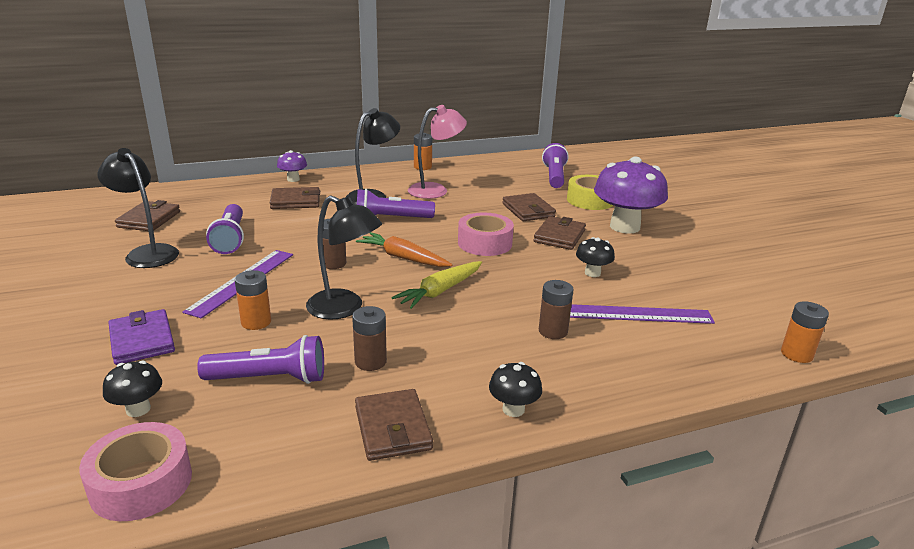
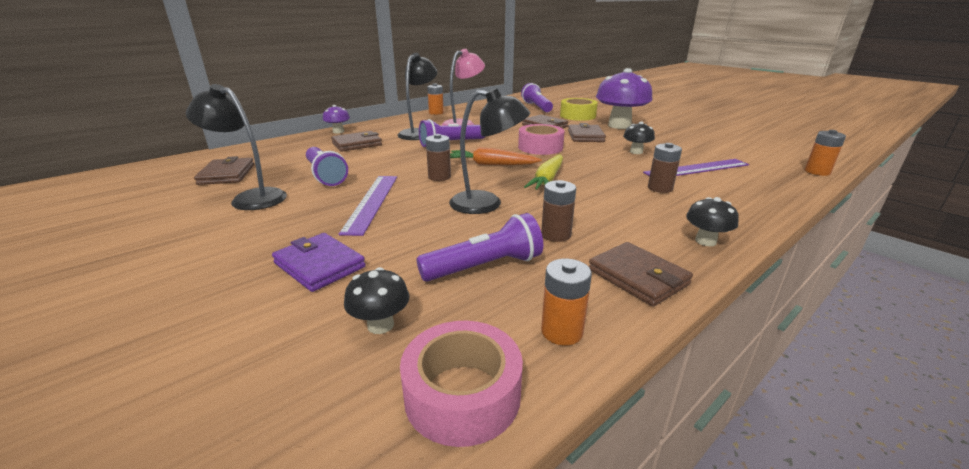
camera: 20 degrees left, 0 degrees up
(256, 322) = (420, 228): orange battery -> orange battery (562, 331)

